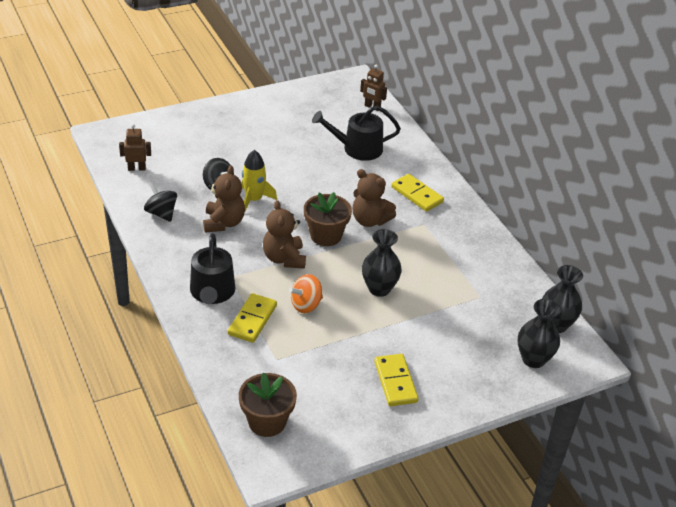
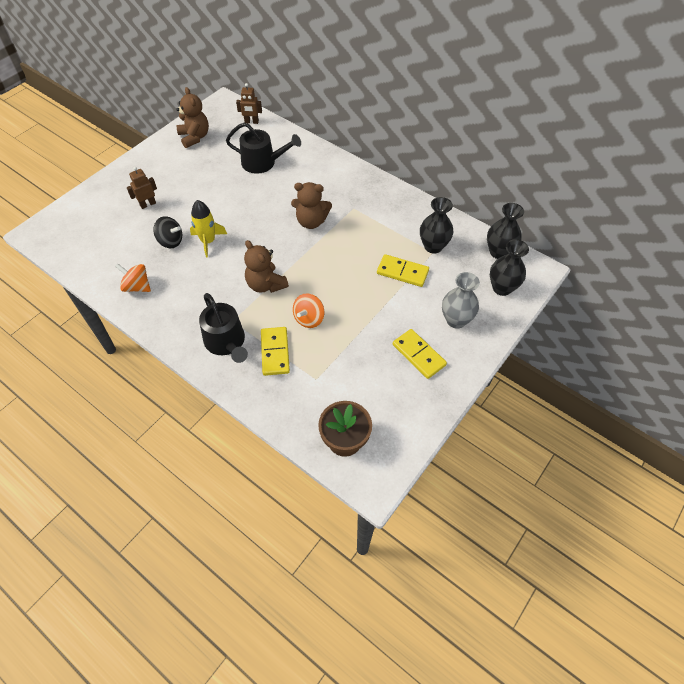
camera: 25 degrees left, 15 degrees up
(136, 168) = (89, 253): brown robot -> brown robot (148, 204)
(161, 213) = (137, 286): black spinning top -> orange spinning top
(223, 223) = (196, 273): brown teddy bear -> brown teddy bear (194, 137)
(326, 235) = (286, 249): brown flower pot -> none
(357, 148) = (262, 162): black watering can -> black watering can turned 135 degrees counterclockwise
(379, 289) = (356, 278): black vase -> black vase (433, 246)
(417, 194) = (332, 185): yellow domino -> yellow domino (402, 272)
(459, 368) = (456, 320): none -> grey vase

